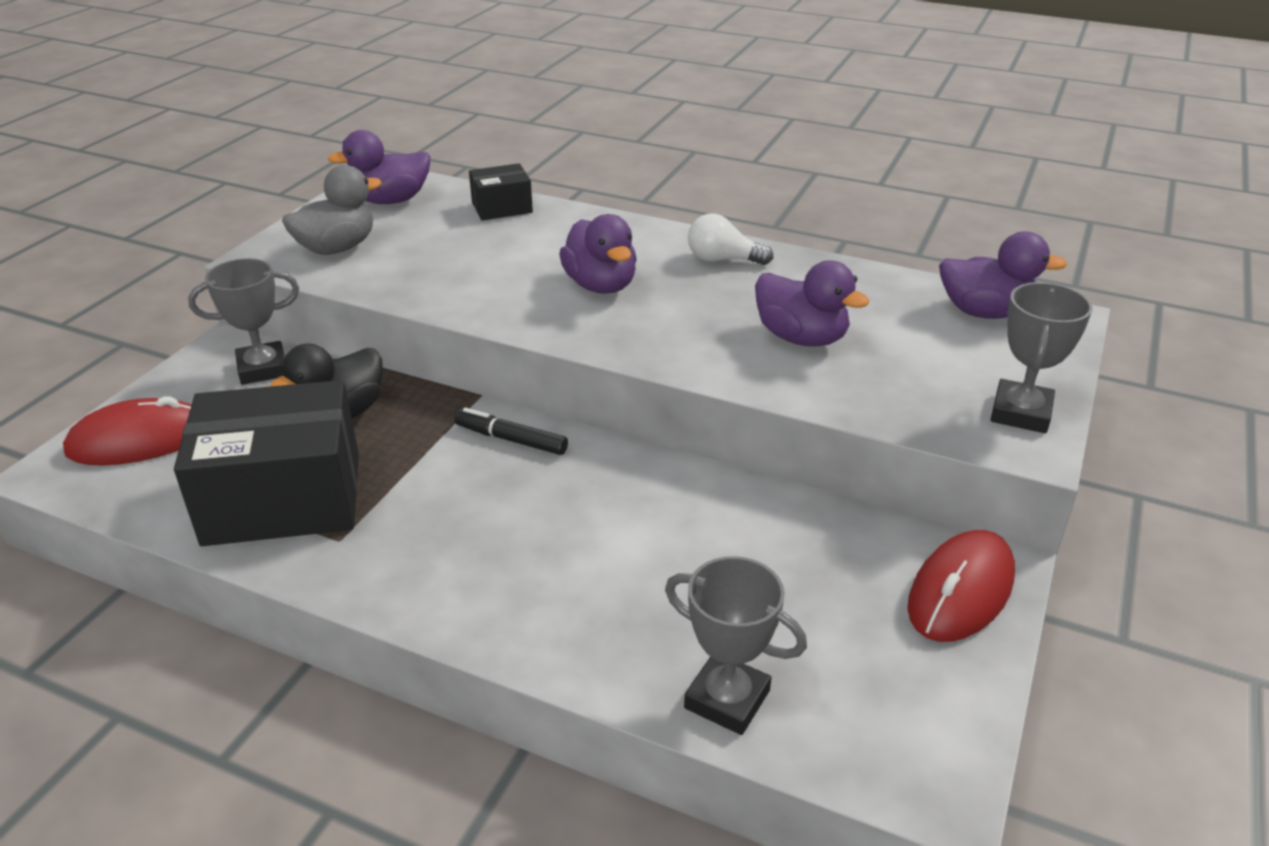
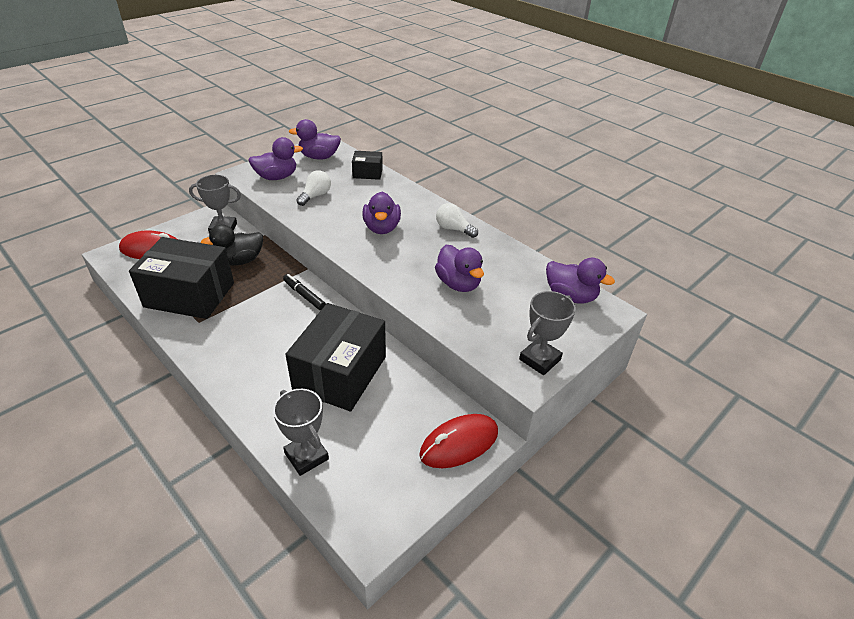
camera: 20 degrees right, 5 degrees up
(337, 248) = (277, 177): grey duck -> purple duck
(437, 262) = (315, 196): none -> white light bulb
(677, 546) = (340, 373): none -> black box

